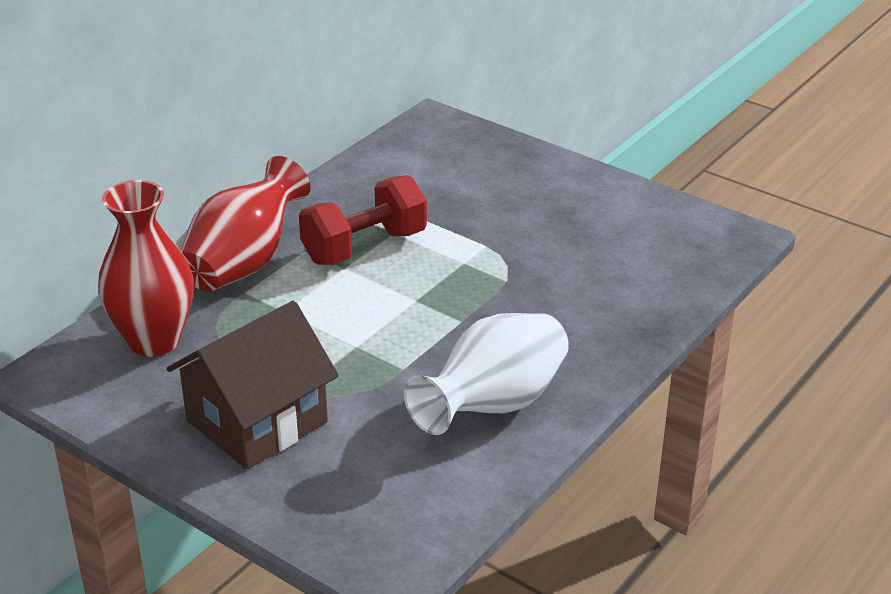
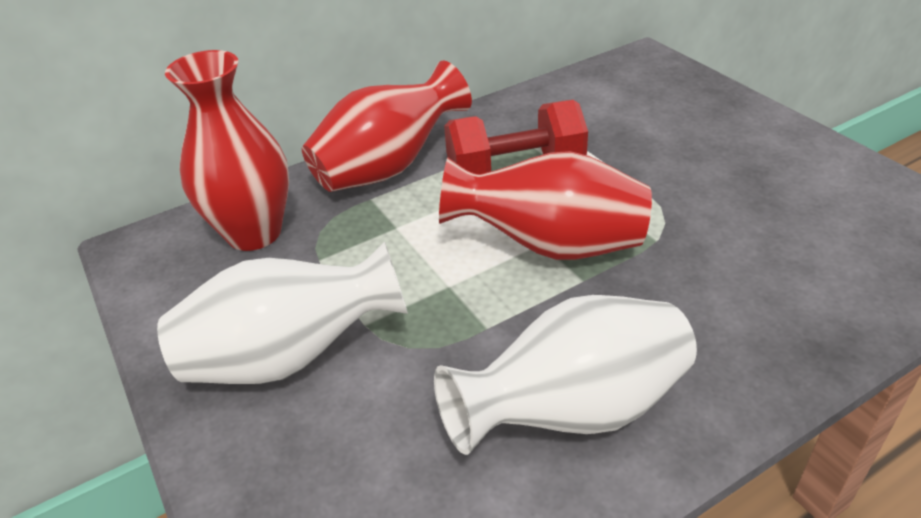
camera: 25 degrees right, 5 degrees up
(257, 421) = (290, 357): brown house -> white vase
(423, 301) = (550, 246): none -> red vase

